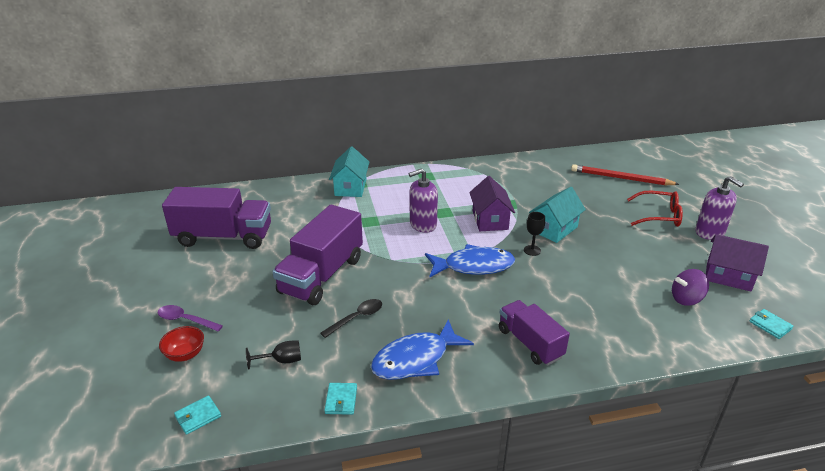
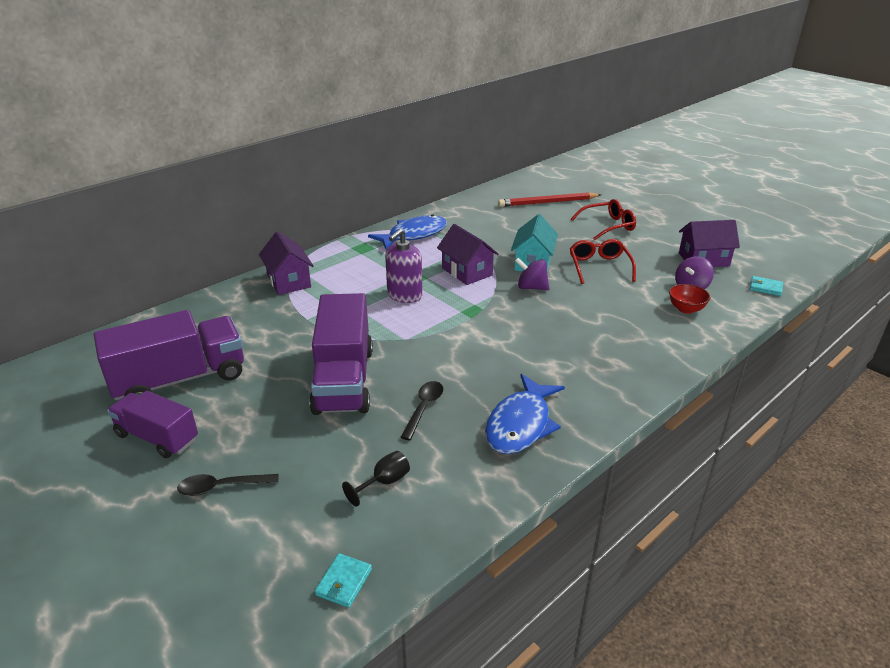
camera: 30 degrees left, 0 degrees up
(185, 320) = (222, 487): purple spoon -> black spoon
(185, 354) = (260, 524): red bowl -> red bowl (686, 309)
(341, 400) = (486, 493): turquoise wallet -> none
(350, 187) = (289, 281): turquoise house -> purple house
(474, 266) = (492, 318): blue fish -> blue fish (413, 235)
(530, 343) = (607, 369): purple truck -> purple truck (157, 437)
(532, 250) = (531, 287): black goblet -> purple spinning top
(612, 251) = (599, 267): none -> red glasses
(710, 232) = (658, 228): purple soap dispenser -> none

